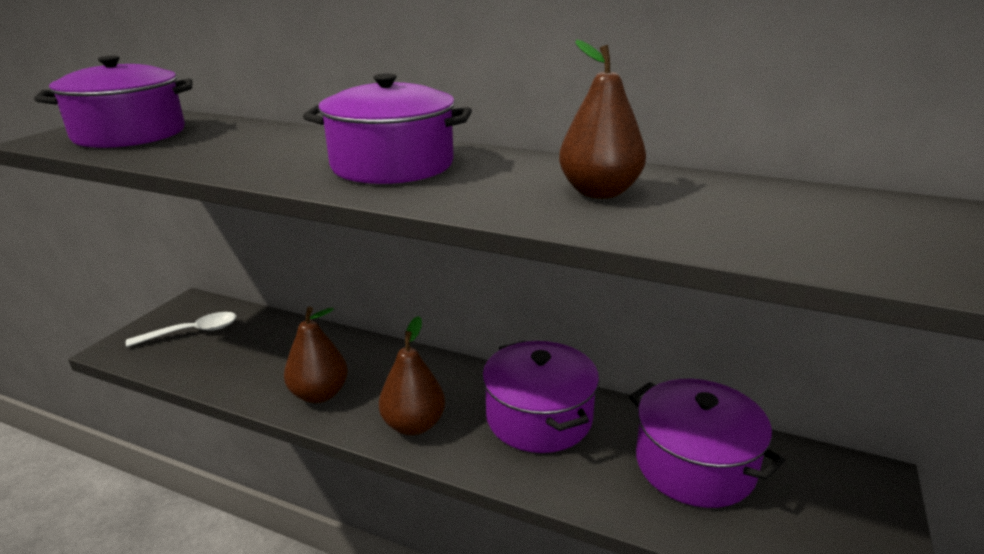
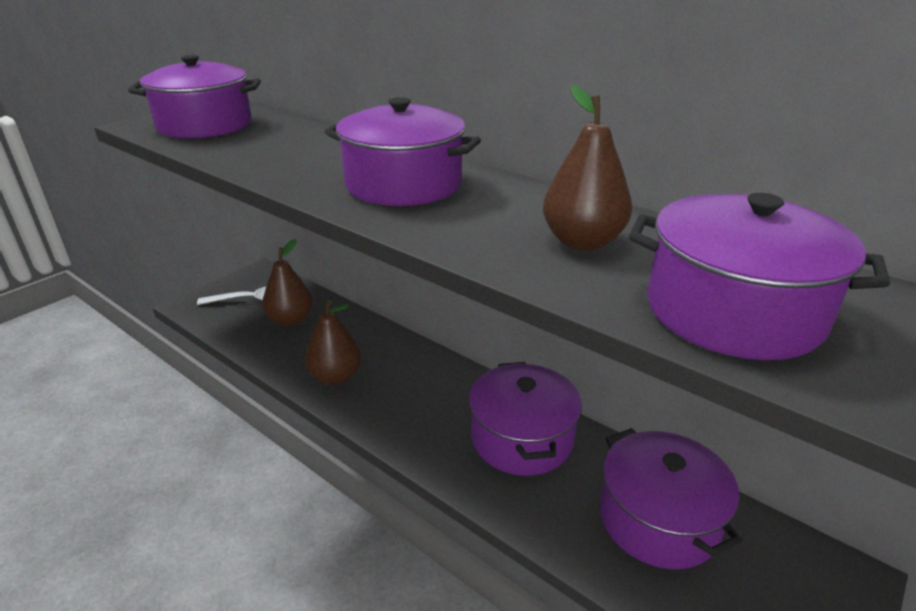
camera: 15 degrees right, 5 degrees up
(414, 425) = (406, 422): brown pear -> brown pear (291, 320)
(765, 228) = (732, 311): none -> purple pot

